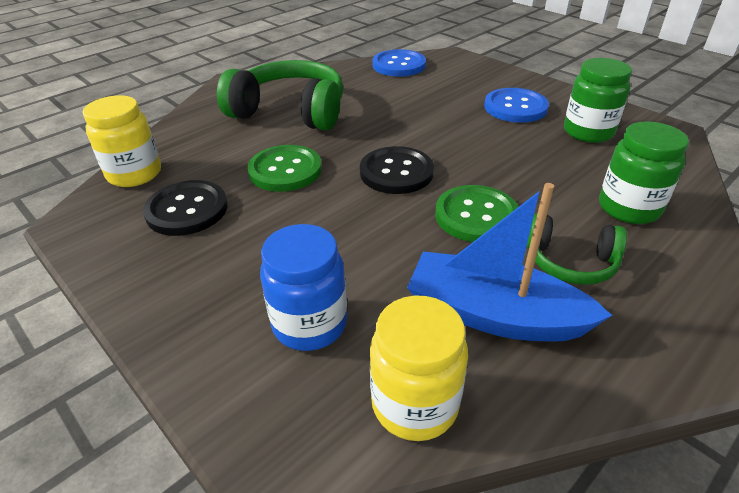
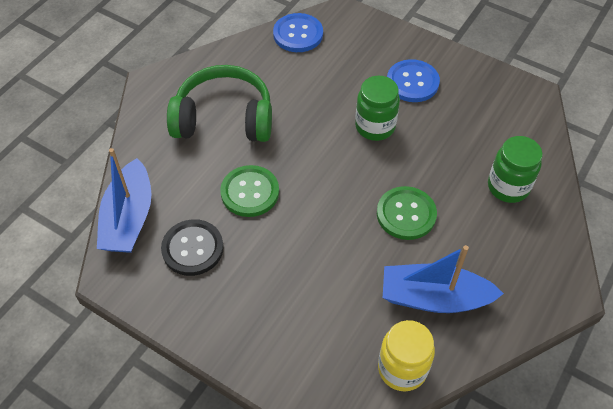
camera: 15 degrees left, 15 degrees up
(135, 174) = (129, 218): yellow jar -> blue boat
(310, 324) = (323, 329): blue jar -> none
(396, 172) = (337, 179): black button -> none
(570, 262) = (474, 245): green headphones -> none
(588, 132) = (473, 106): green jar -> green jar (375, 126)

